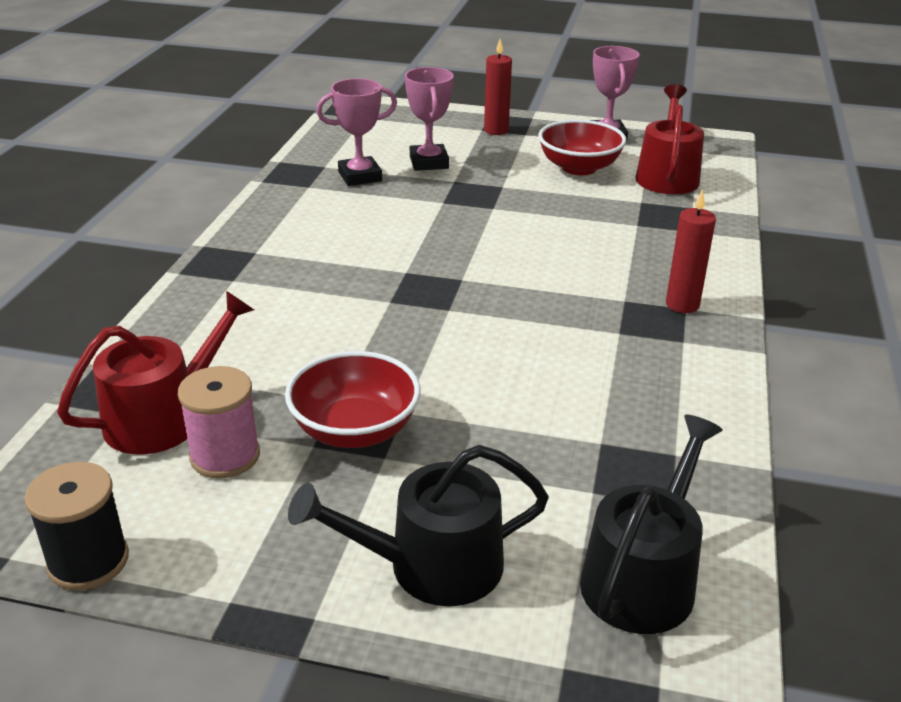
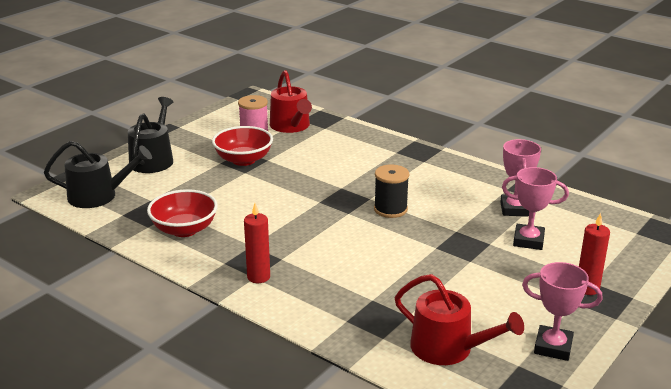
camera: 115 degrees right, 5 degrees down
(88, 561) = (223, 109): black spool -> black spool (390, 209)
(579, 168) = (487, 307): red bowl -> red bowl (184, 229)
(643, 577) = (98, 196): black watering can -> black watering can turned 60 degrees counterclockwise

